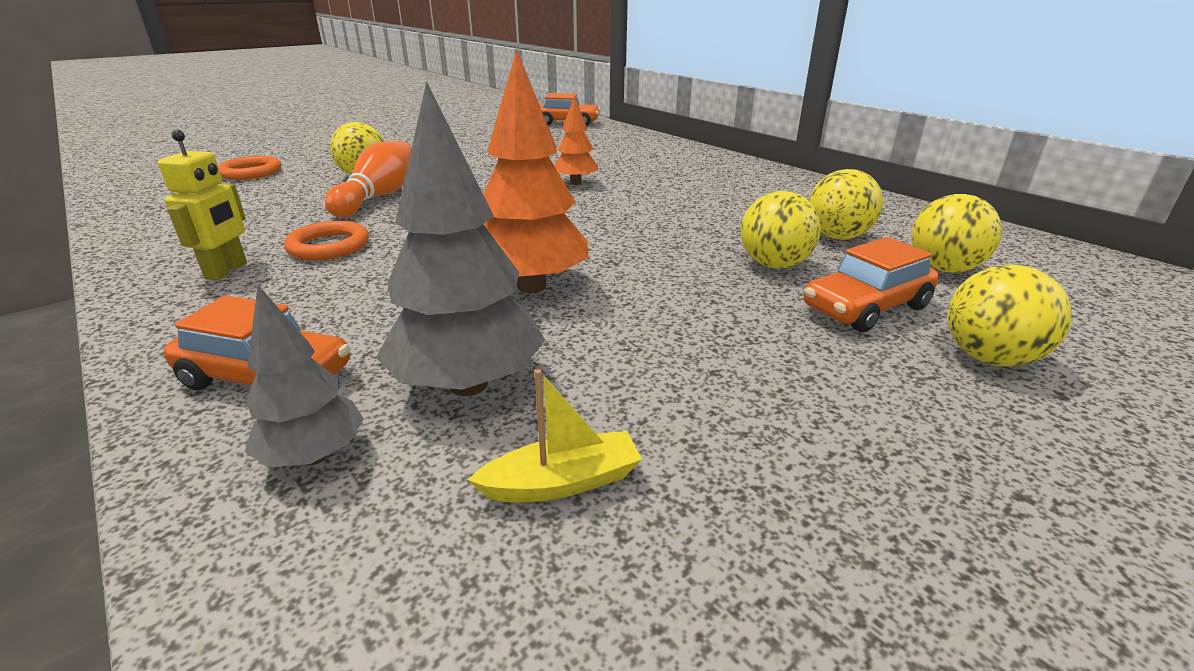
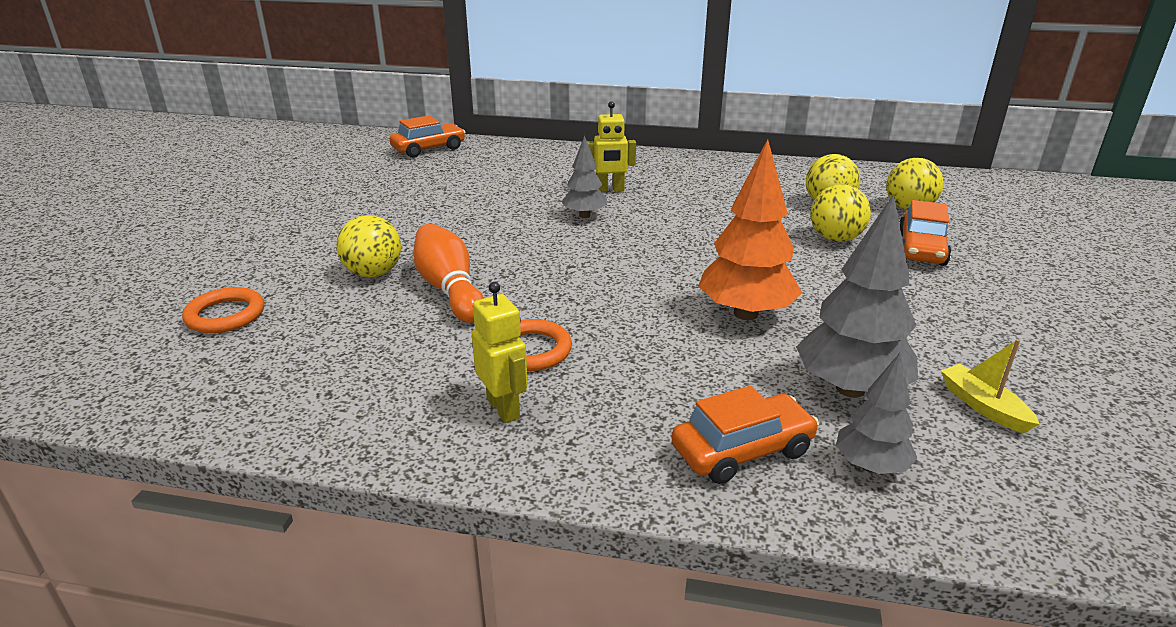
camera: 40 degrees left, 0 degrees up
(562, 482) = (983, 406): yellow boat -> yellow boat turned 60 degrees counterclockwise
(576, 183) = (584, 215): orange tree -> grey tree
(638, 173) = (610, 190): none -> yellow robot
(989, 358) = (1005, 256): yellow ball -> none

